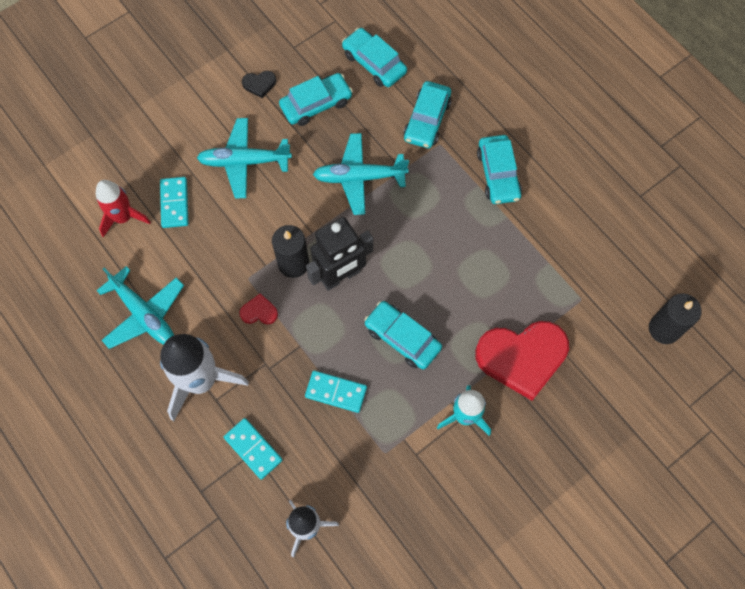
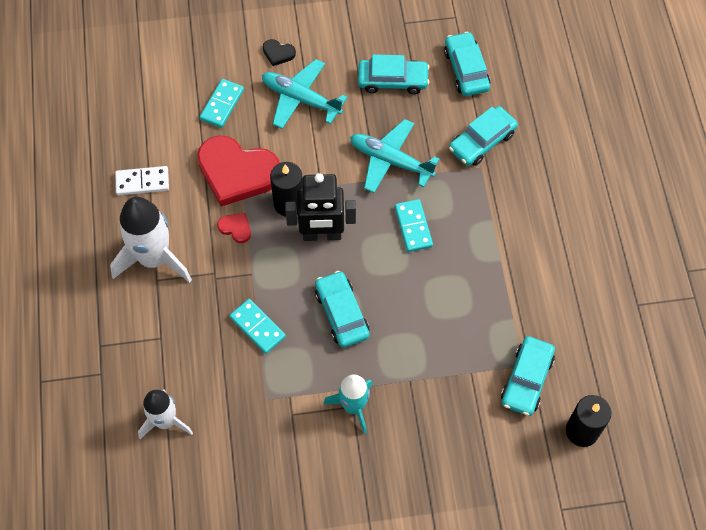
camera: 30 degrees right, 5 degrees down
(123, 217) = (174, 95): red rocket -> none
(144, 314) = (142, 182): turquoise plane -> white domino
(253, 449) = (162, 335): turquoise domino -> turquoise domino (413, 227)
(259, 84) = (354, 40): black heart -> black heart (278, 53)
(498, 174) = (516, 219): turquoise car -> turquoise car (526, 379)
(522, 358) = (435, 385): red heart -> red heart (237, 172)

